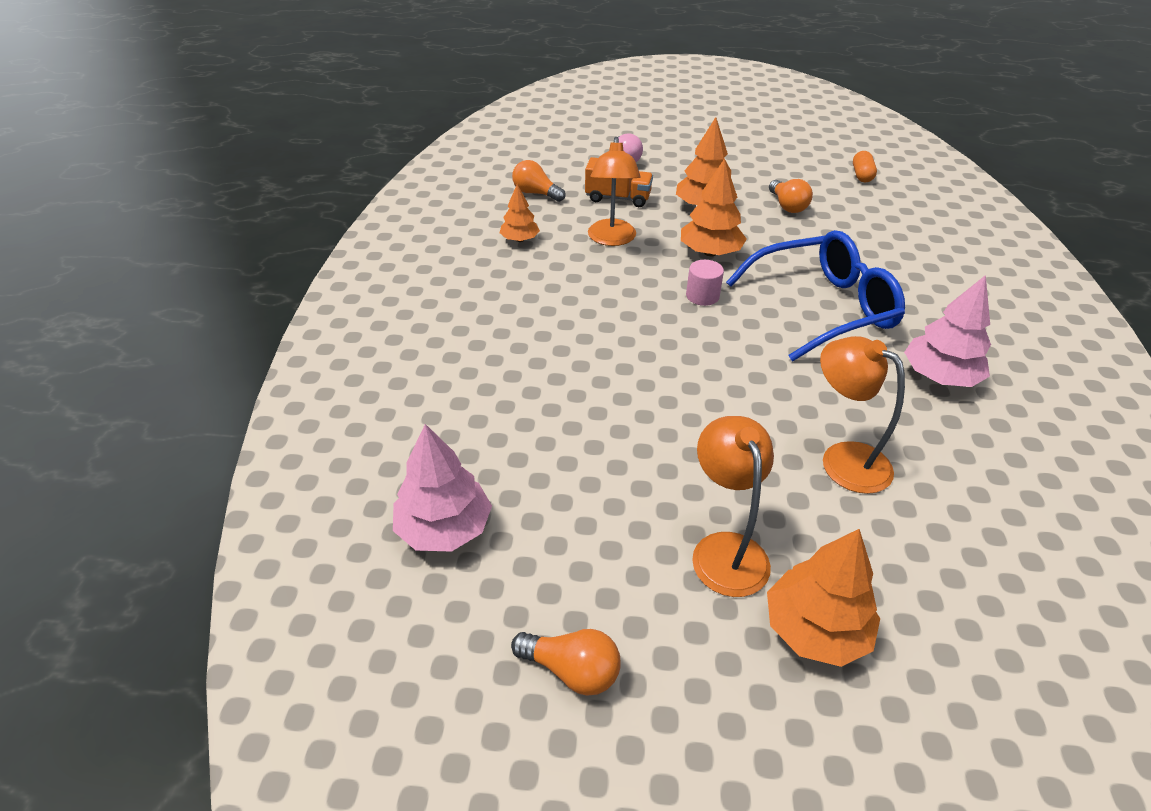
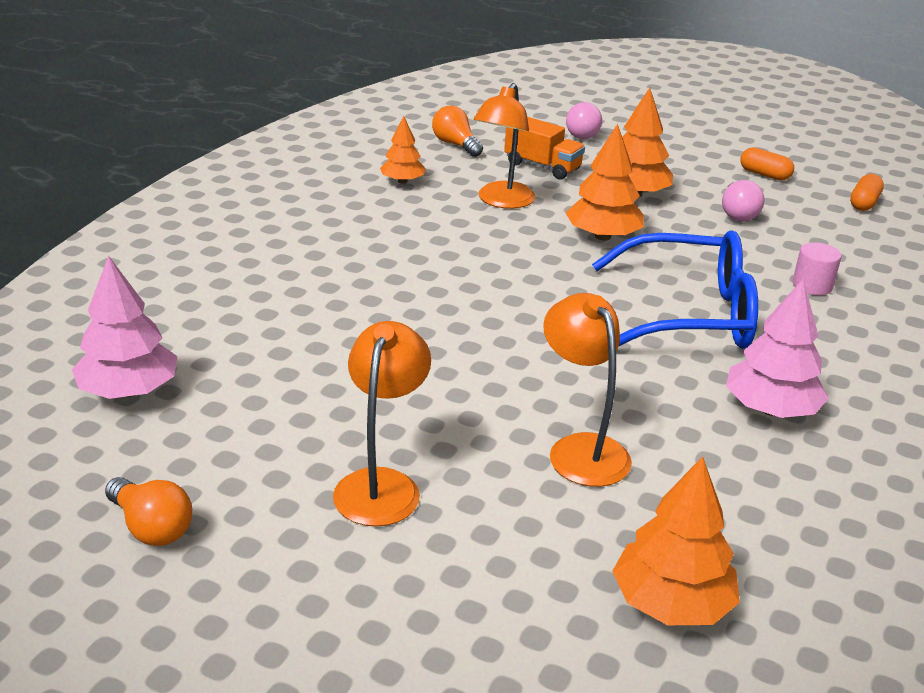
camera: 20 degrees right, 10 degrees down
(702, 296) = (557, 272): pink cylinder -> pink cylinder (812, 285)
(779, 166) = (764, 174): none -> orange capsule
(787, 206) = (737, 213): orange light bulb -> pink light bulb
(815, 629) = (414, 573): orange tree -> orange tree (671, 603)

